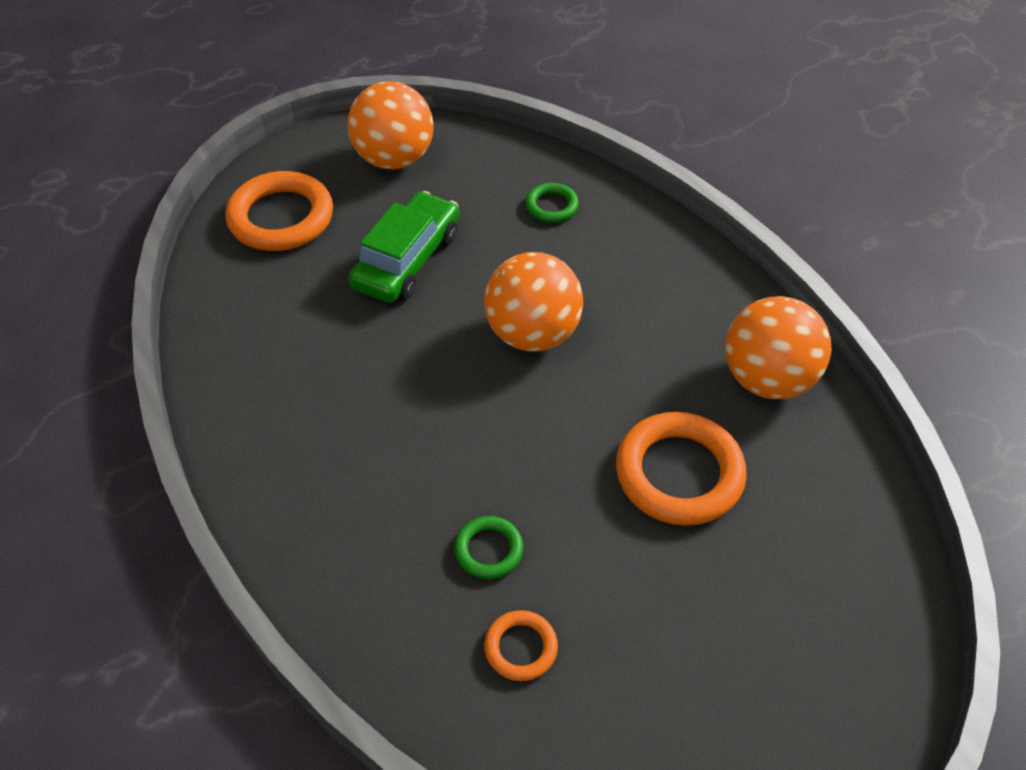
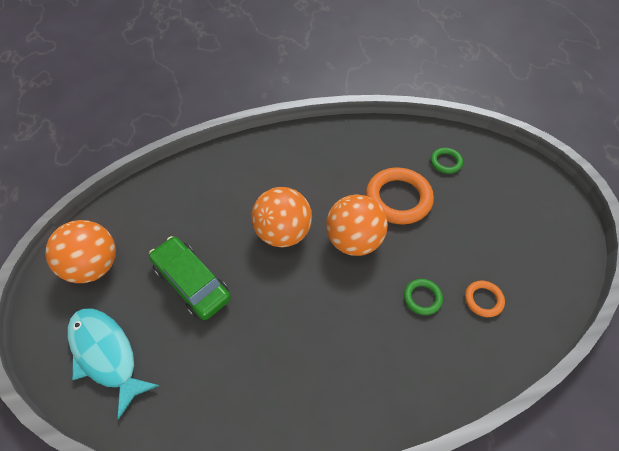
camera: 70 degrees left, 5 degrees up
(281, 218) = (106, 354): orange ring -> turquoise fish
(551, 206) = (190, 193): green ring -> green ring (446, 162)
(767, 379) = (354, 145): orange ball -> orange ball (354, 240)

